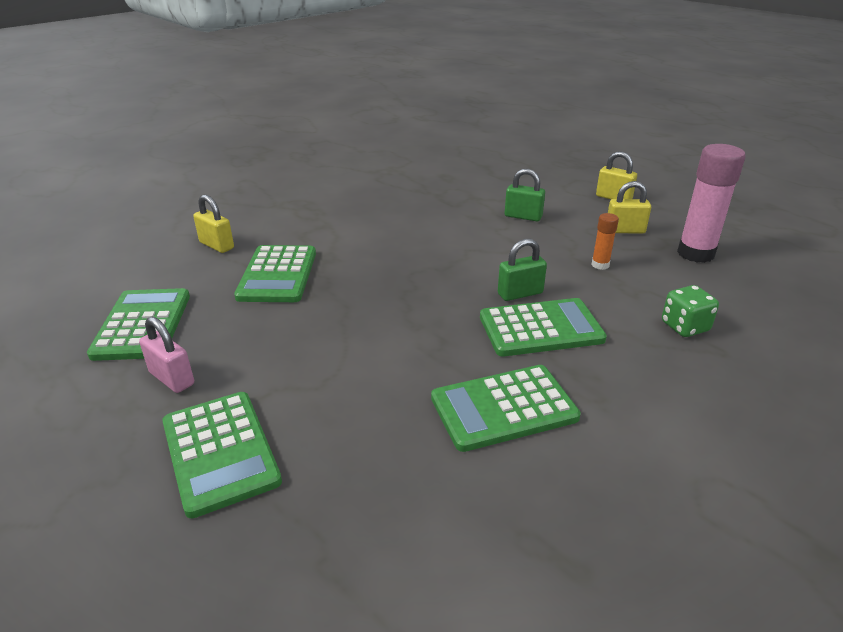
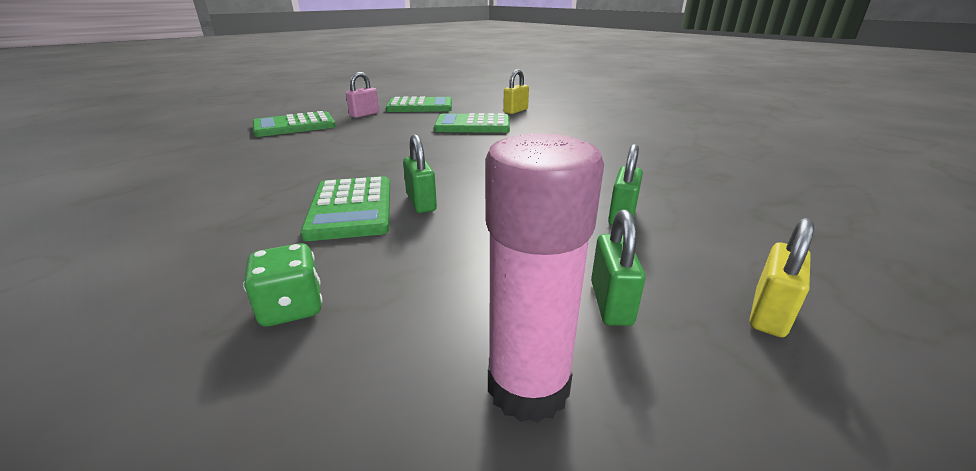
camera: 90 degrees right, 5 degrees down
(503, 408) = (254, 187): green calculator -> none
(600, 265) = (482, 260): orange glue stick -> none
(625, 230) = (611, 303): yellow padlock -> green padlock

